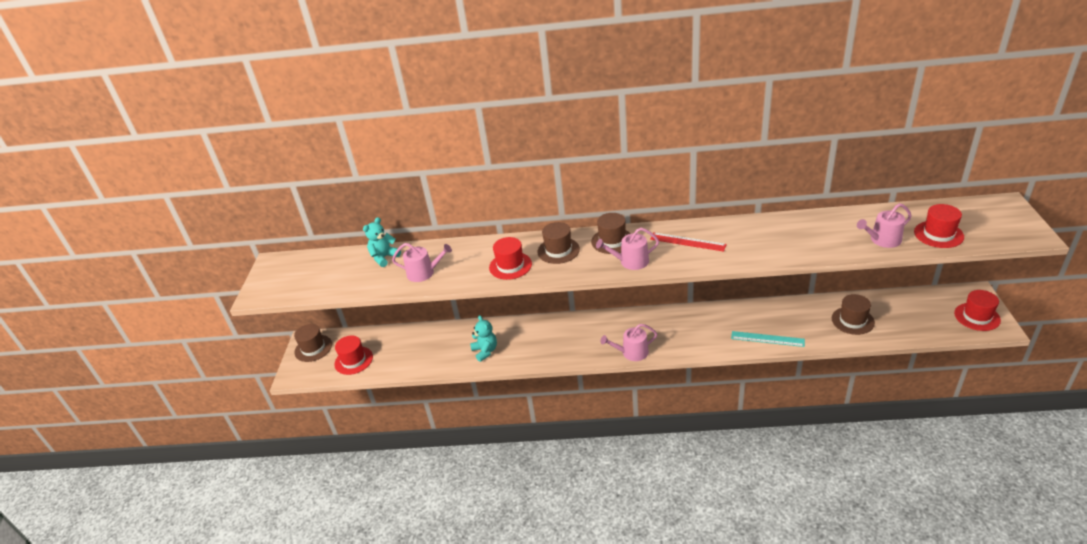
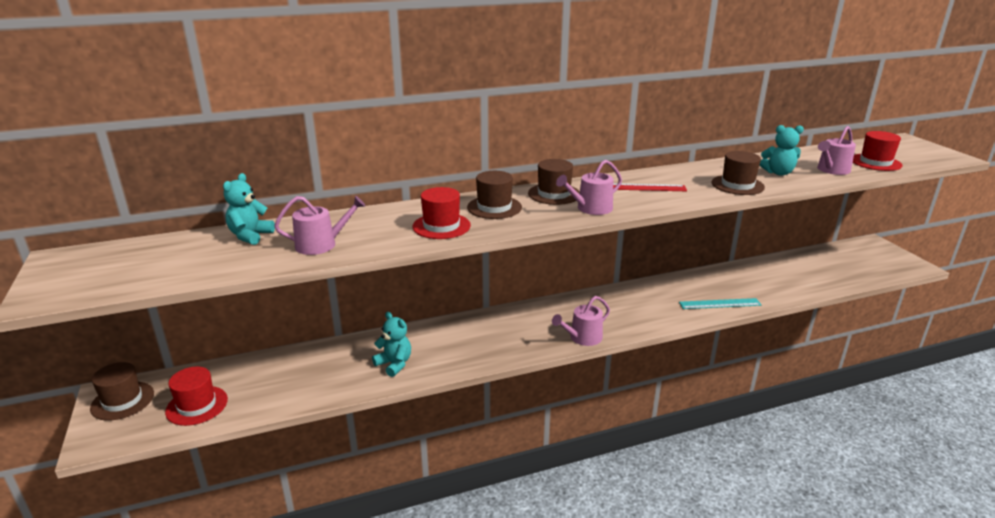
camera: 25 degrees left, 10 degrees down
(826, 238) = (778, 173): none -> turquoise teddy bear
(852, 320) = (788, 277): brown hat -> brown hat (737, 185)
(977, 316) = (891, 260): red hat -> none

